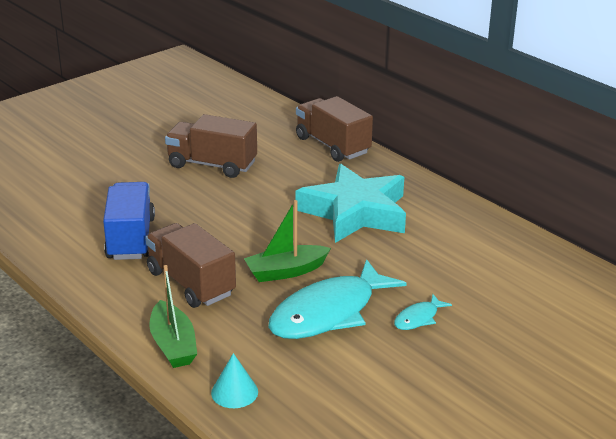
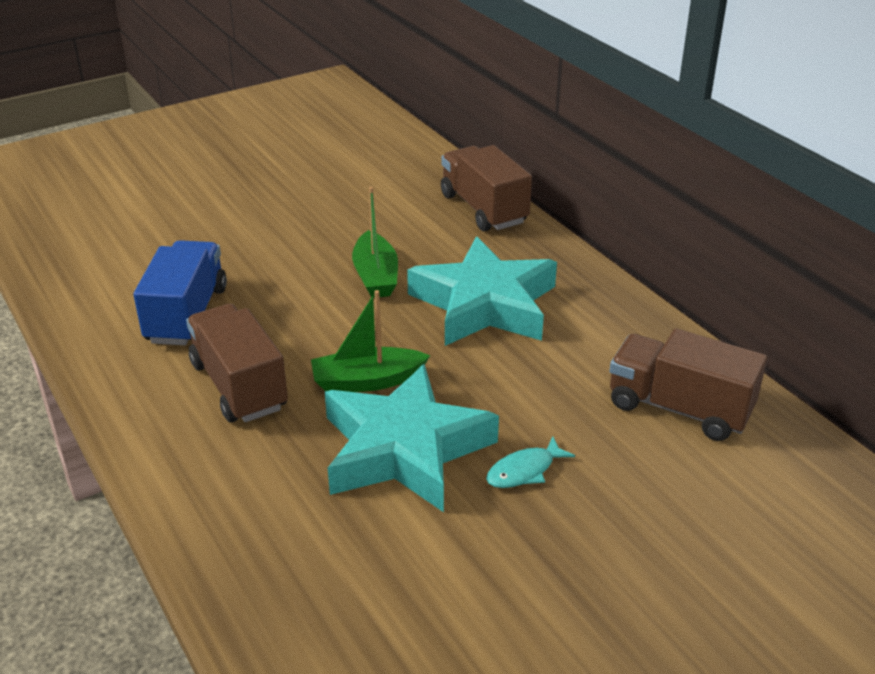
camera: 10 degrees right, 5 degrees up
(173, 345) = (184, 474): green boat -> green boat (375, 276)
(212, 165) = (323, 223): brown truck -> brown truck (679, 408)
(234, 392) = (239, 556): turquoise cone -> none
(328, 313) = (404, 449): turquoise fish -> turquoise star

